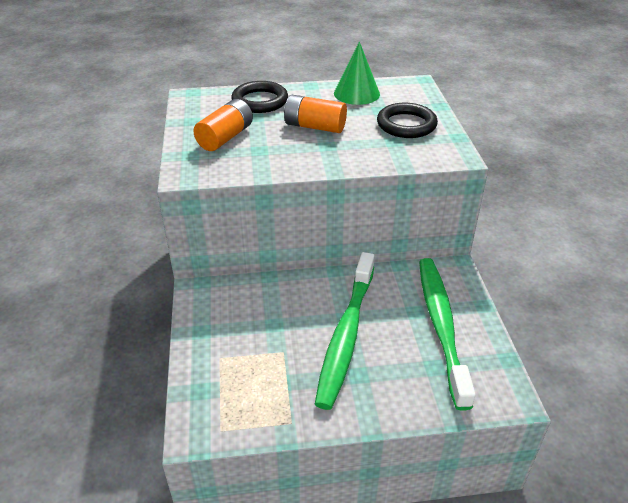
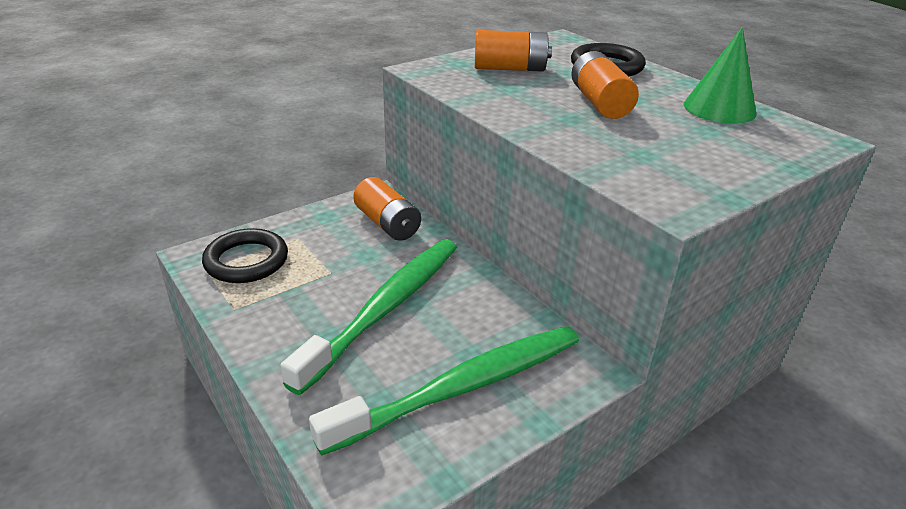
camera: 60 degrees right, 5 degrees down
(242, 299) = (387, 224): none -> orange battery
(346, 335) = (385, 308): green toothbrush -> green toothbrush turned 135 degrees clockwise
(406, 125) = (698, 154): black ring -> black ring (246, 261)

